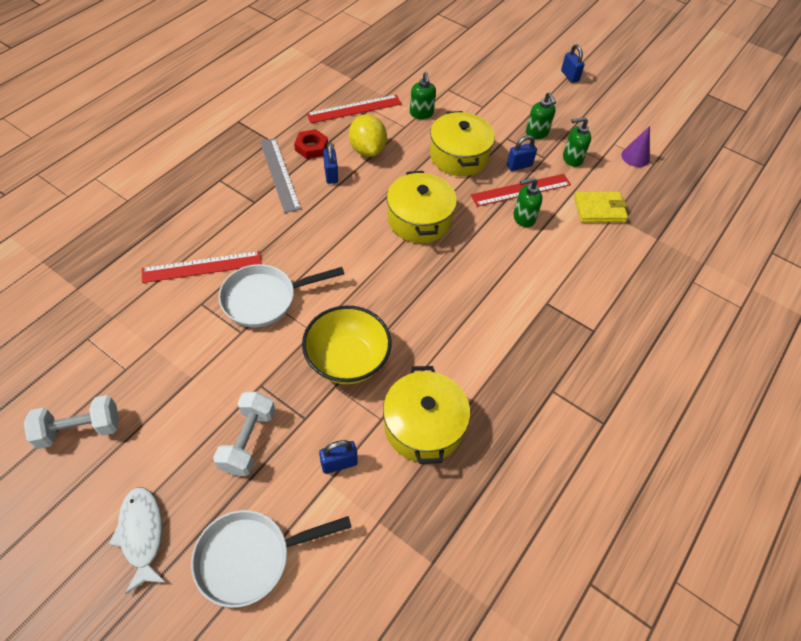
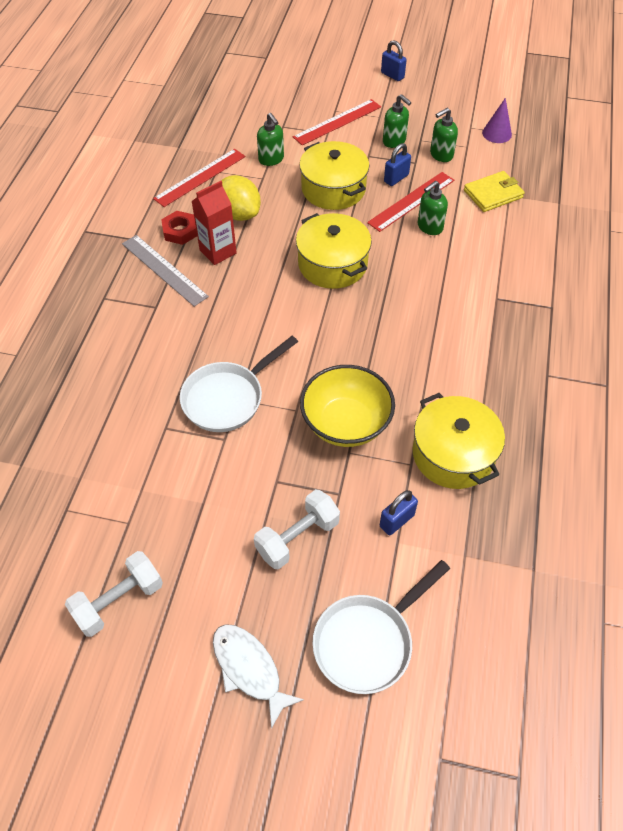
camera: 20 degrees left, 0 degrees up
(202, 267) = (142, 392): red ruler -> red ruler (337, 122)
(248, 440) = (297, 537): white dumbbell -> white dumbbell turned 60 degrees clockwise
(331, 175) = (218, 251): blue padlock -> red carton

